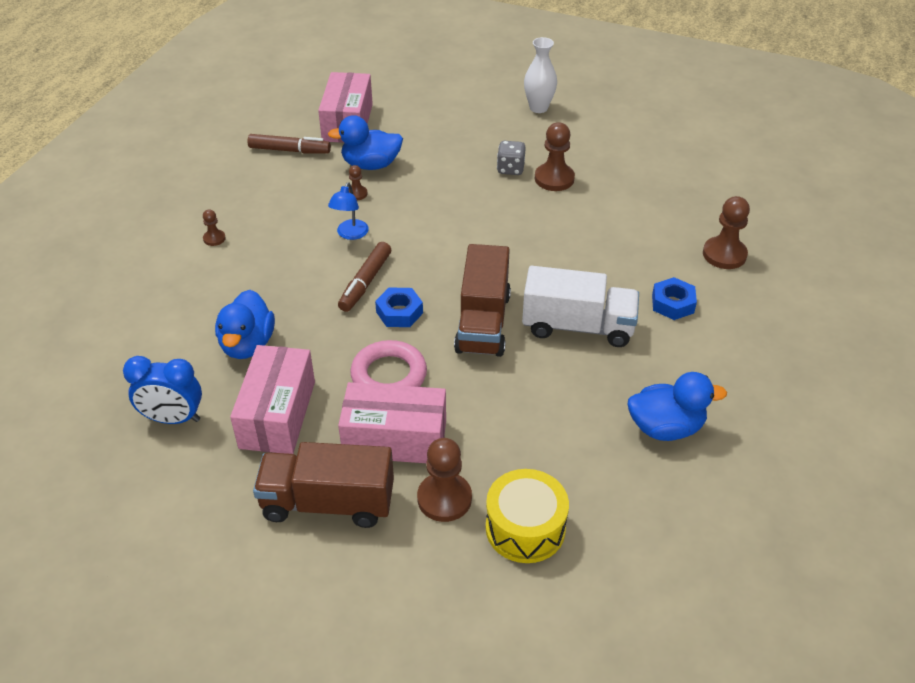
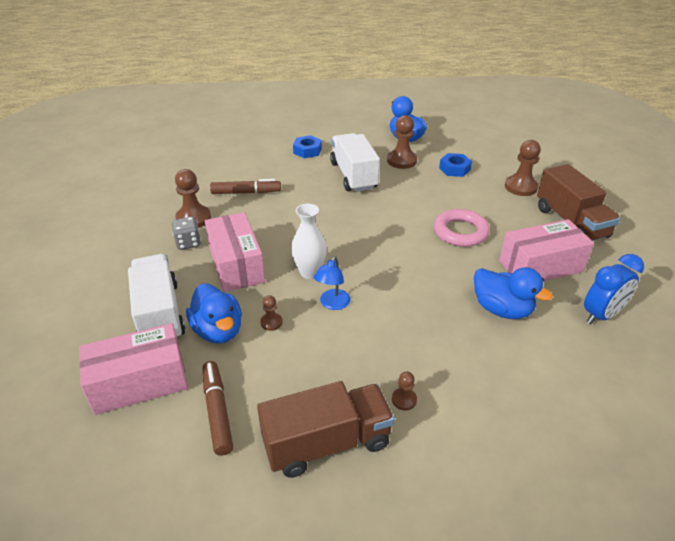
camera: 115 degrees left, 5 degrees down
(173, 419) = (601, 315): blue clock -> blue clock turned 75 degrees clockwise
(247, 344) = (502, 309): blue duck -> blue duck turned 60 degrees clockwise
(350, 234) = (332, 304): blue lamp -> blue lamp turned 120 degrees clockwise
(365, 282) = (384, 273): brown marker -> brown marker (246, 192)
(395, 438) = (504, 214): pink box -> pink box (236, 265)
(399, 312) = (401, 246): blue nut -> blue nut (454, 169)
(416, 140) = (159, 314): none -> white truck
(483, 322) = (380, 209): brown truck -> brown truck (327, 443)
(525, 528) = (508, 161): yellow drum -> none
(538, 108) = (77, 252): white vase -> white vase (310, 272)
(724, 254) = (248, 142): brown pawn -> brown pawn (401, 161)

